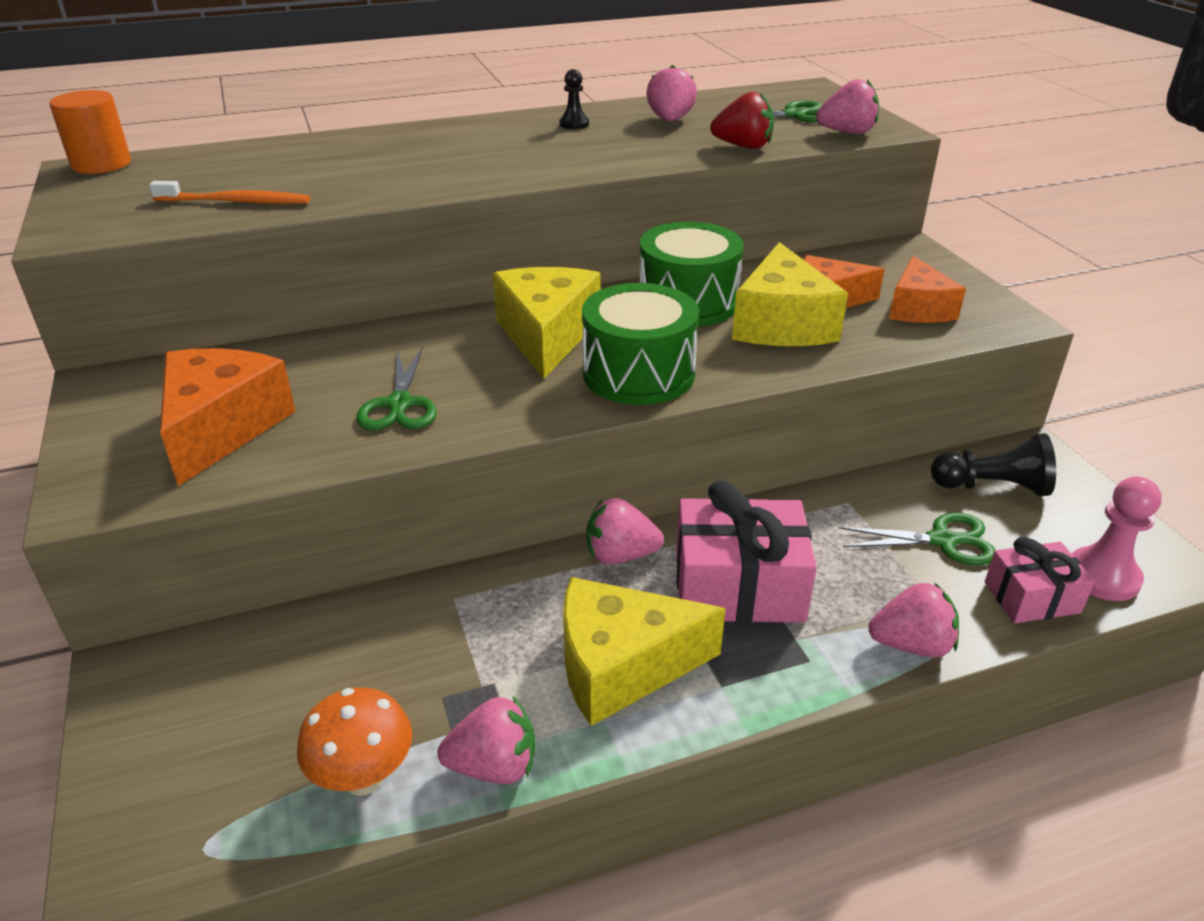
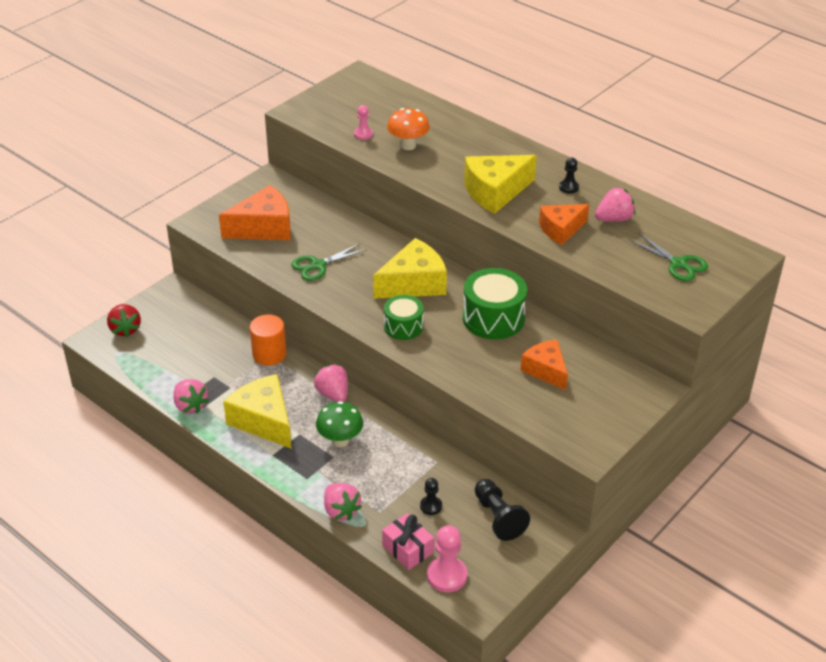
camera: 60 degrees right, 5 degrees up
(101, 164) = (368, 77): orange cylinder -> orange cylinder (269, 354)
(236, 202) = (363, 134): orange toothbrush -> pink pawn
(364, 778) = (165, 375): orange mushroom -> orange mushroom (408, 145)
(638, 373) = (403, 326): green drum -> green drum, size x0.63
(738, 586) = (340, 441): pink gift -> green mushroom
(743, 146) = (596, 260): red strawberry -> red strawberry (125, 329)
(782, 324) = (499, 360): yellow cheese -> yellow cheese (495, 192)
(847, 132) = (666, 294): pink strawberry -> none
(918, 309) = (567, 409): orange cheese -> orange cheese (561, 229)
(942, 540) = (431, 506): green scissors -> black pawn

